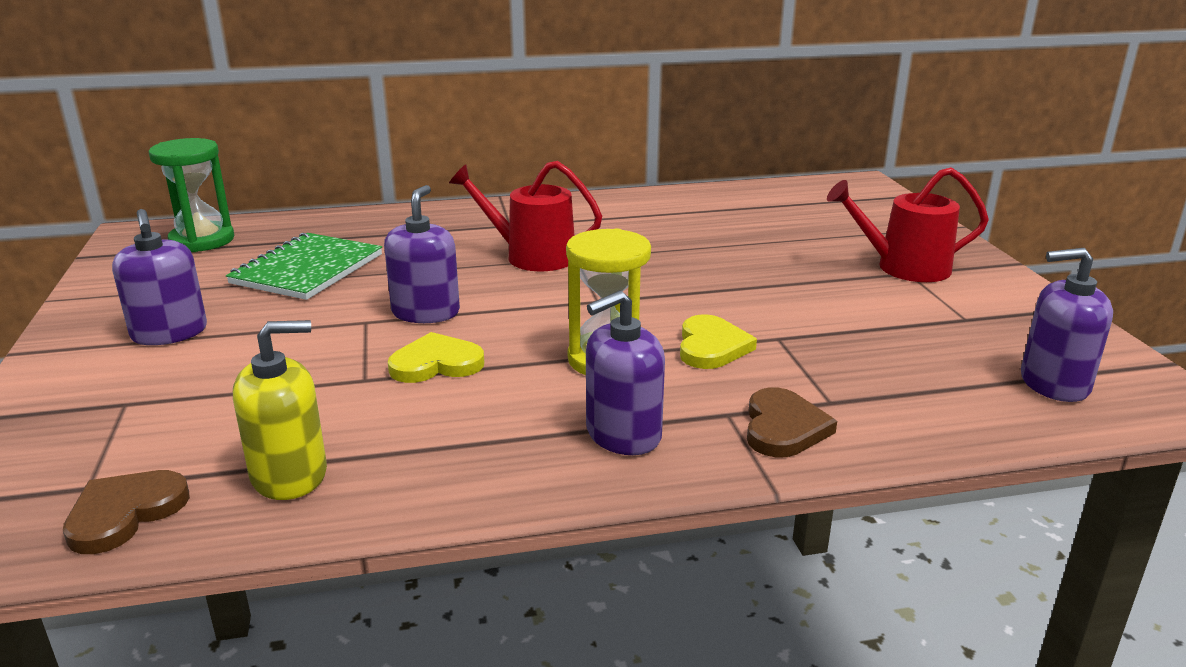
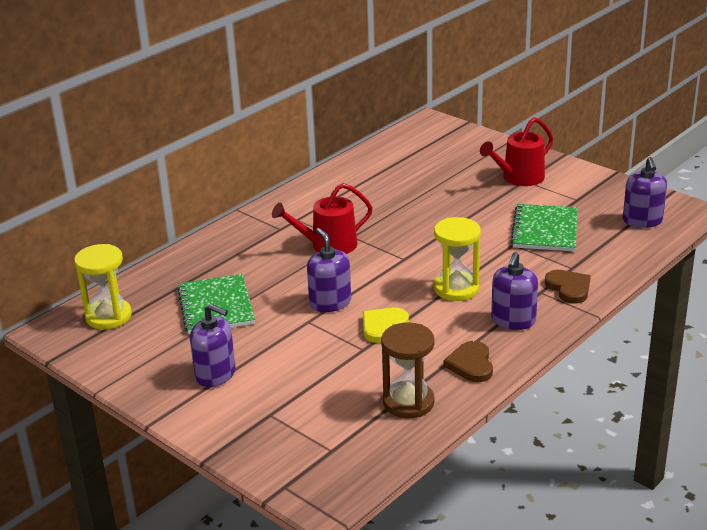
camera: 35 degrees left, 5 degrees up
(125, 513) = (369, 449): brown heart -> brown heart (471, 364)
(202, 240) = (108, 316): green hourglass -> yellow hourglass
(289, 475) = (408, 402): yellow soap dispenser -> brown hourglass
(711, 346) = (491, 262): yellow heart -> none
(856, 338) = (545, 230): none -> green notebook
(1054, 383) = (642, 221): purple soap dispenser -> purple soap dispenser turned 60 degrees counterclockwise

